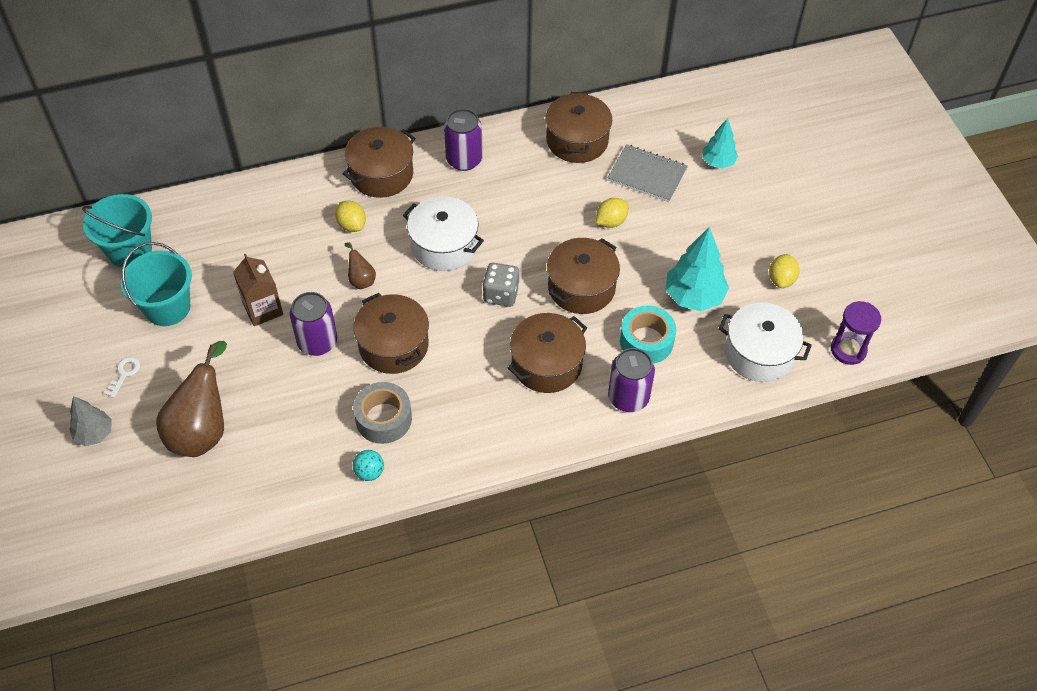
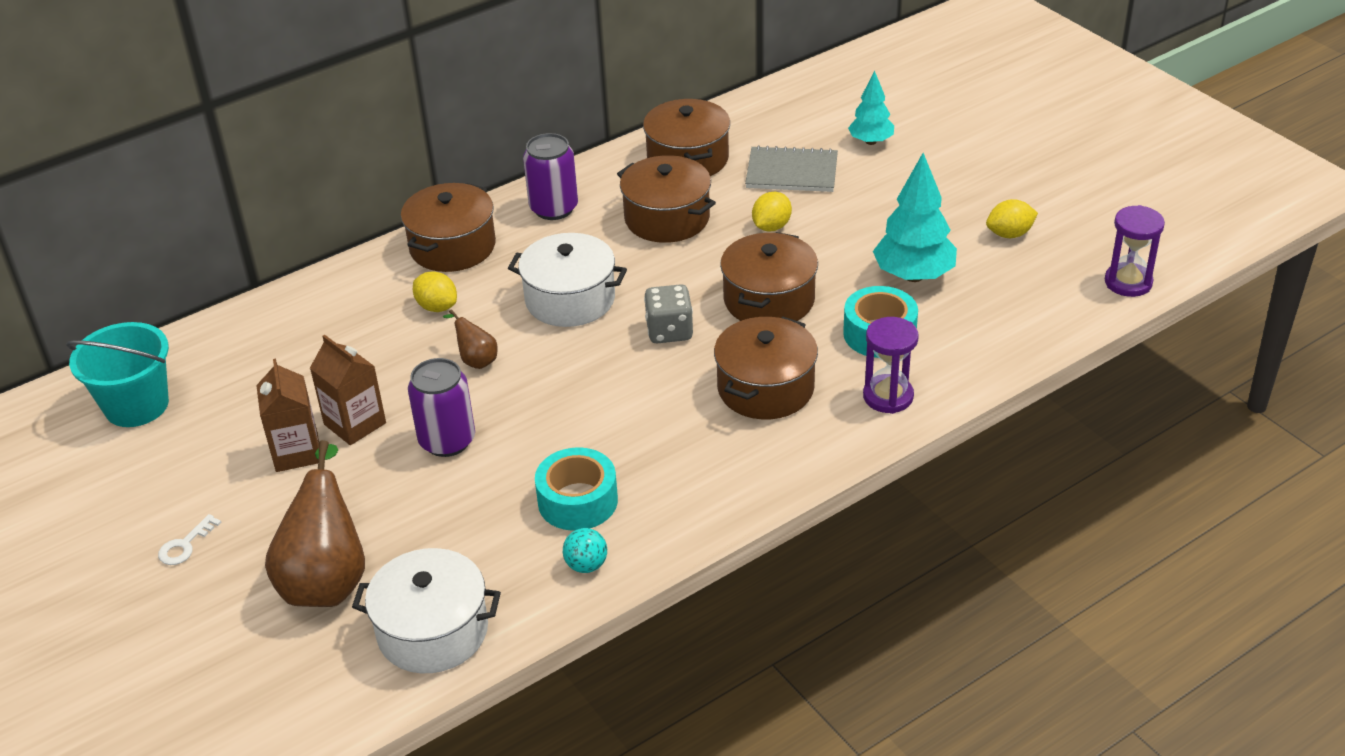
camera: 15 degrees left, 15 degrees down
(94, 434) = (168, 625): grey tree -> none
(124, 374) = (185, 545): white key -> white key turned 150 degrees counterclockwise
(167, 307) = (217, 455): turquoise bucket -> none
(218, 321) = (297, 452): none -> brown carton
(383, 419) = (577, 501): grey tape -> turquoise tape
(393, 345) = (553, 418): brown pot -> brown pot (667, 218)
(628, 397) = (888, 396): purple can -> purple hourglass
(759, 353) = (1024, 312): white pot -> white pot (433, 631)
(781, 279) = (1009, 234): yellow lemon -> yellow lemon turned 75 degrees clockwise

